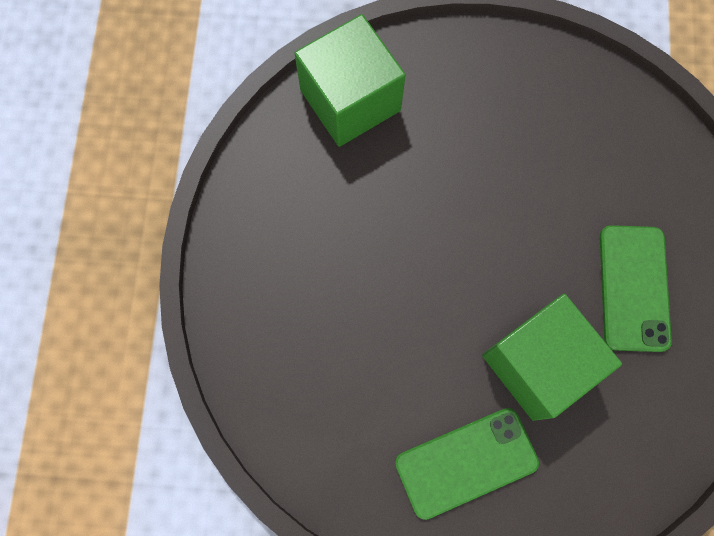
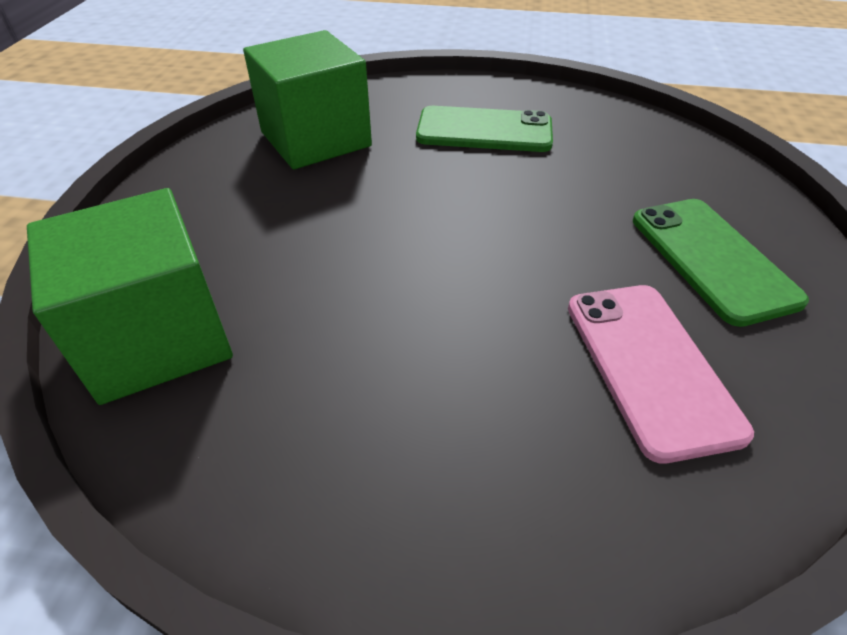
camera: 85 degrees left, 30 degrees down
(354, 394) = (649, 366): none -> pink phone
(537, 363) = (574, 195): green cube -> green cube (315, 139)

